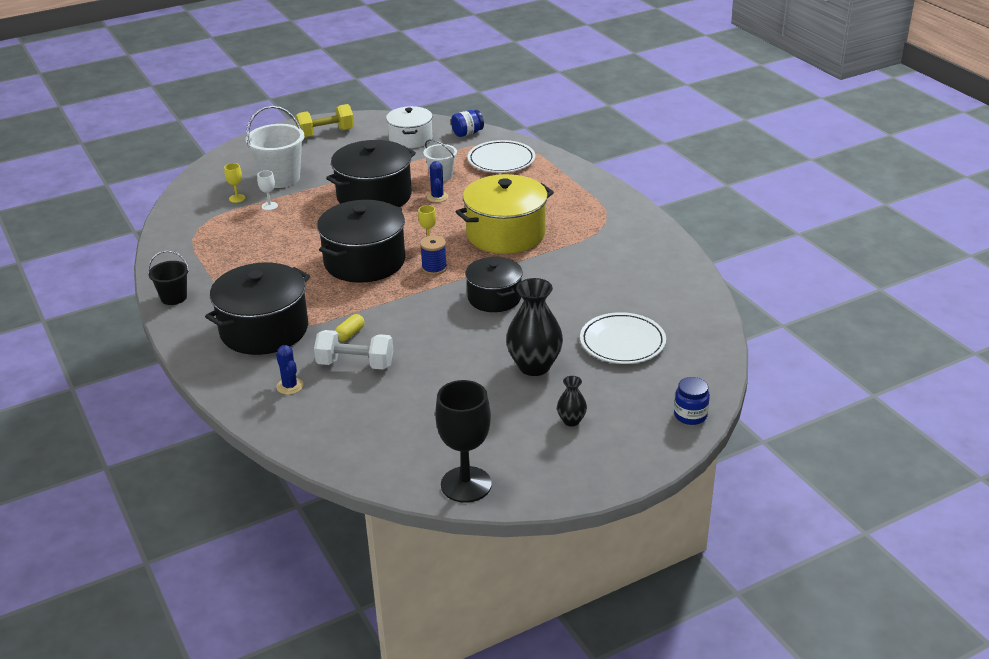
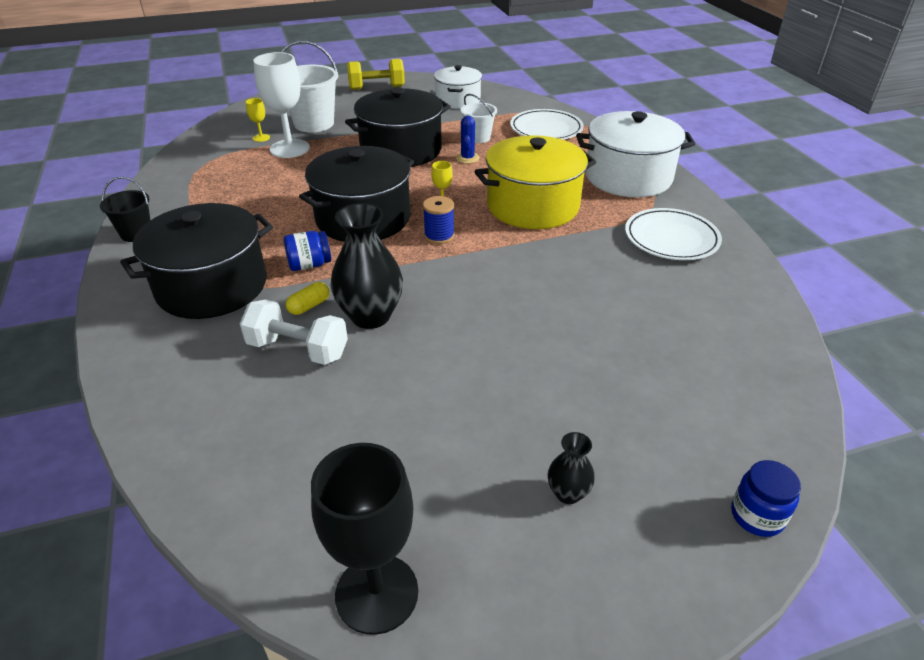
camera: 10 degrees right, 5 degrees up
(269, 206) = (289, 148): white goblet -> white goblet, size x2.27
(290, 386) = (202, 369): blue cactus -> none
(467, 133) = (517, 101): blue jar -> blue jar (309, 265)
(494, 298) = (500, 282): black pot -> none
(534, 366) = (531, 389): black vase -> black vase (370, 316)
(582, 199) = (628, 177): none -> white pot
(622, 342) = (659, 369): white plate -> white plate (671, 238)

